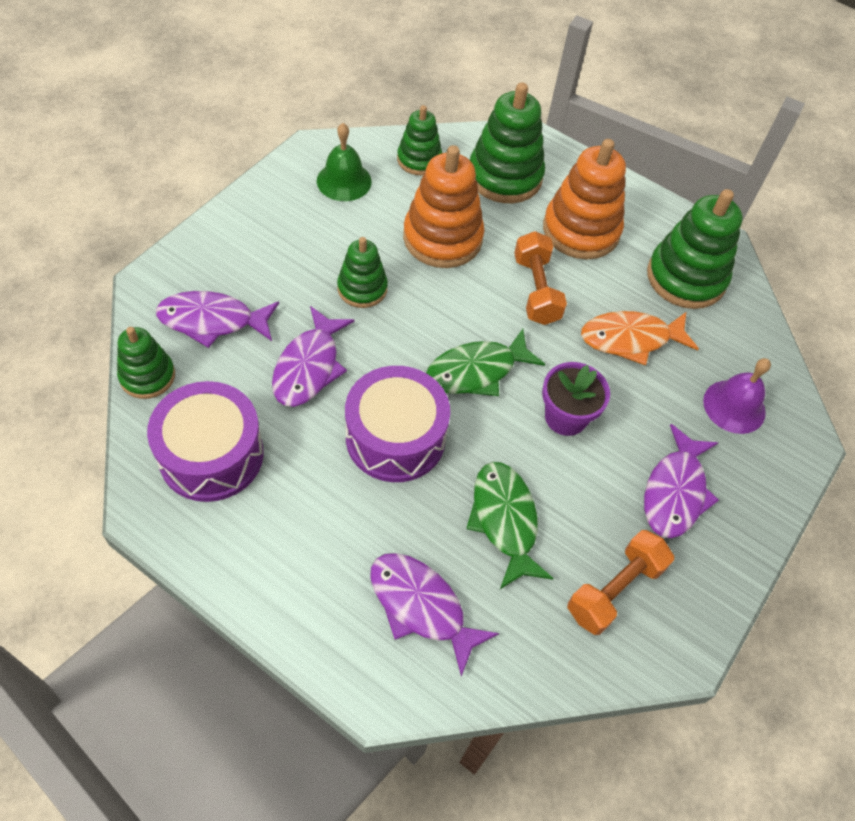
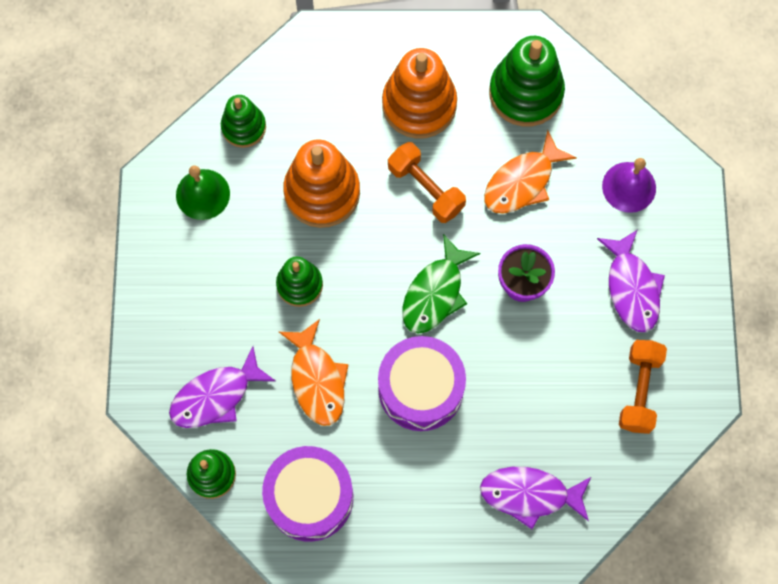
camera: 30 degrees left, 15 degrees up
(309, 367) = (317, 380): purple fish -> orange fish
(504, 520) = (538, 395): green fish -> none
(505, 177) = (323, 94): green stacking toy -> none

